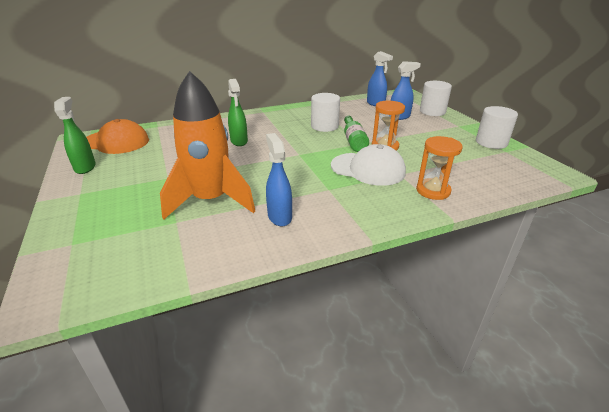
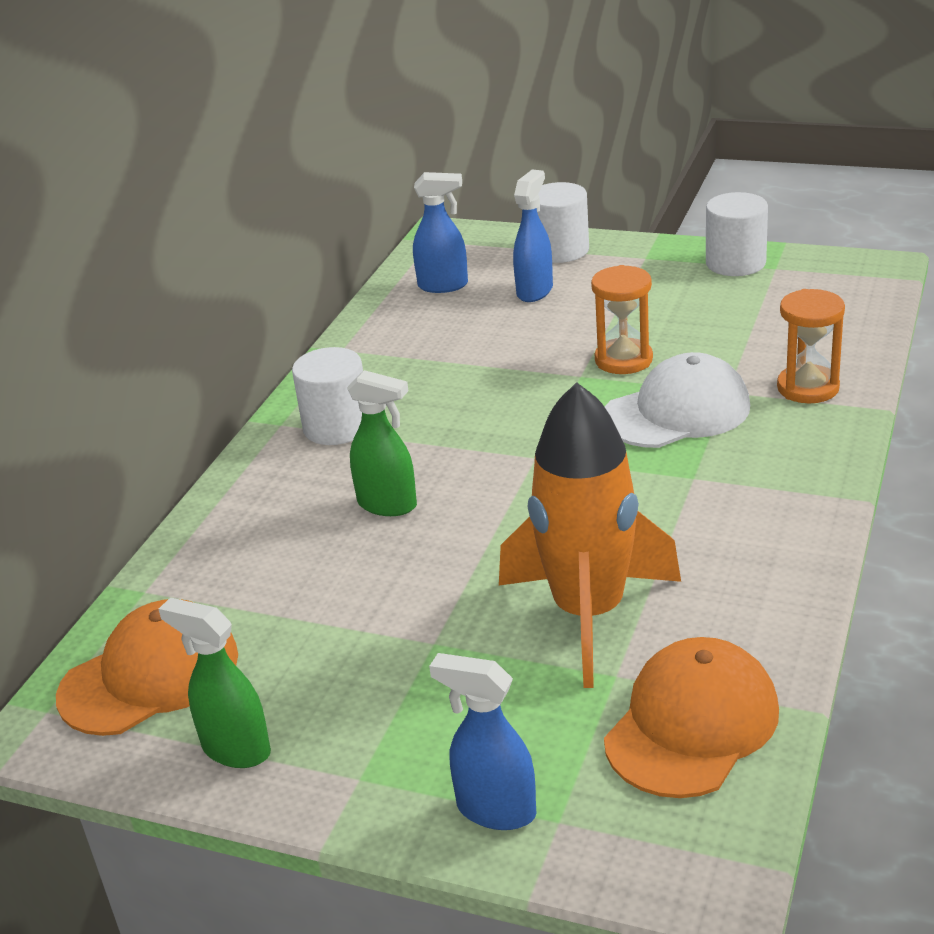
camera: 45 degrees left, 0 degrees up
(154, 253) = (692, 724): none -> orange cap
(279, 217) = (721, 558): blue spray bottle -> blue spray bottle (495, 810)
(324, 126) = (460, 382): white cylinder -> white cylinder (337, 427)
(354, 141) = (561, 379): green bottle -> none

